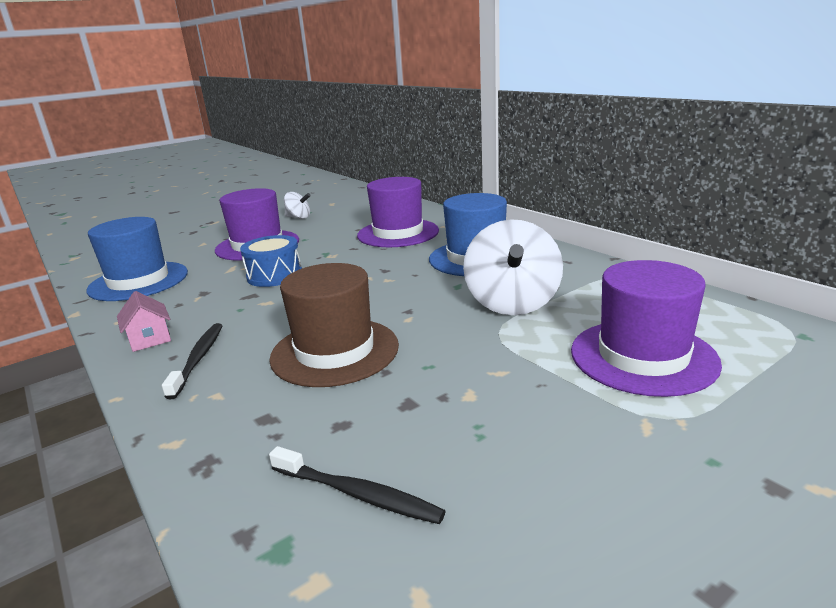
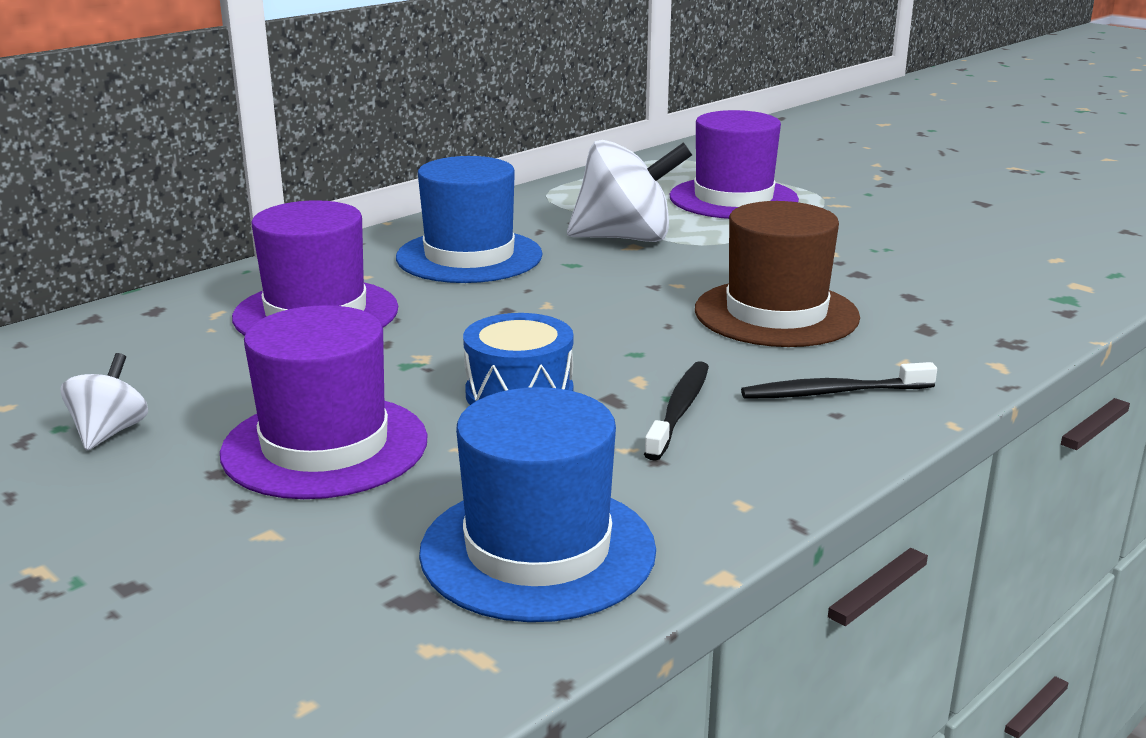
camera: 100 degrees left, 0 degrees up
(149, 339) = (794, 448): pink house -> none
(357, 494) = (990, 281): black toothbrush -> black toothbrush (679, 410)

